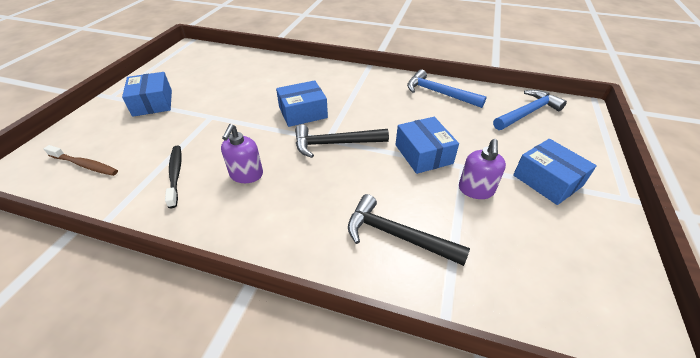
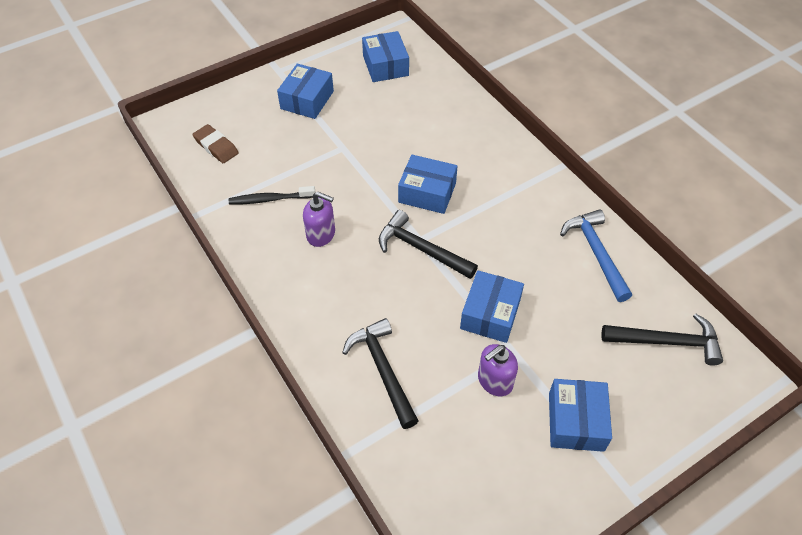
camera: 40 degrees right, 10 degrees up
(85, 165) = (216, 146): brown toothbrush -> brown eraser
(175, 175) = (270, 199): black toothbrush -> black toothbrush turned 120 degrees counterclockwise
(200, 64) = (385, 66): none -> blue box
(246, 175) = (321, 234): purple soap dispenser -> purple soap dispenser turned 120 degrees counterclockwise
(528, 113) = (667, 342): blue hammer -> black hammer

